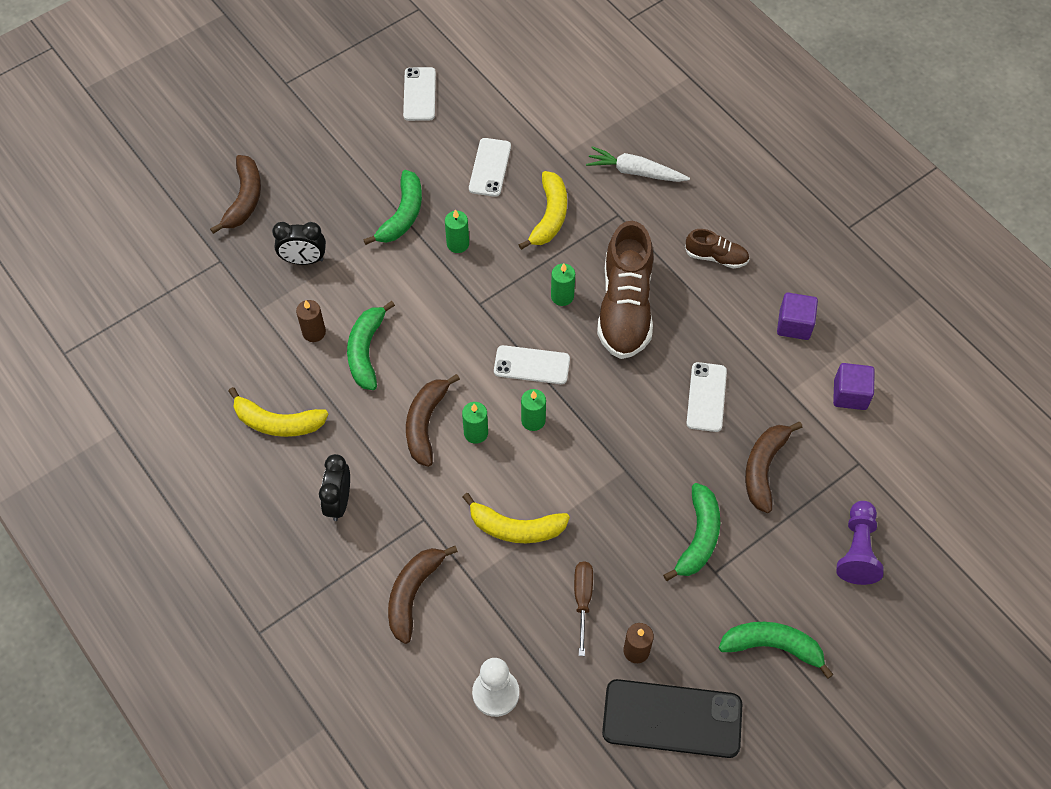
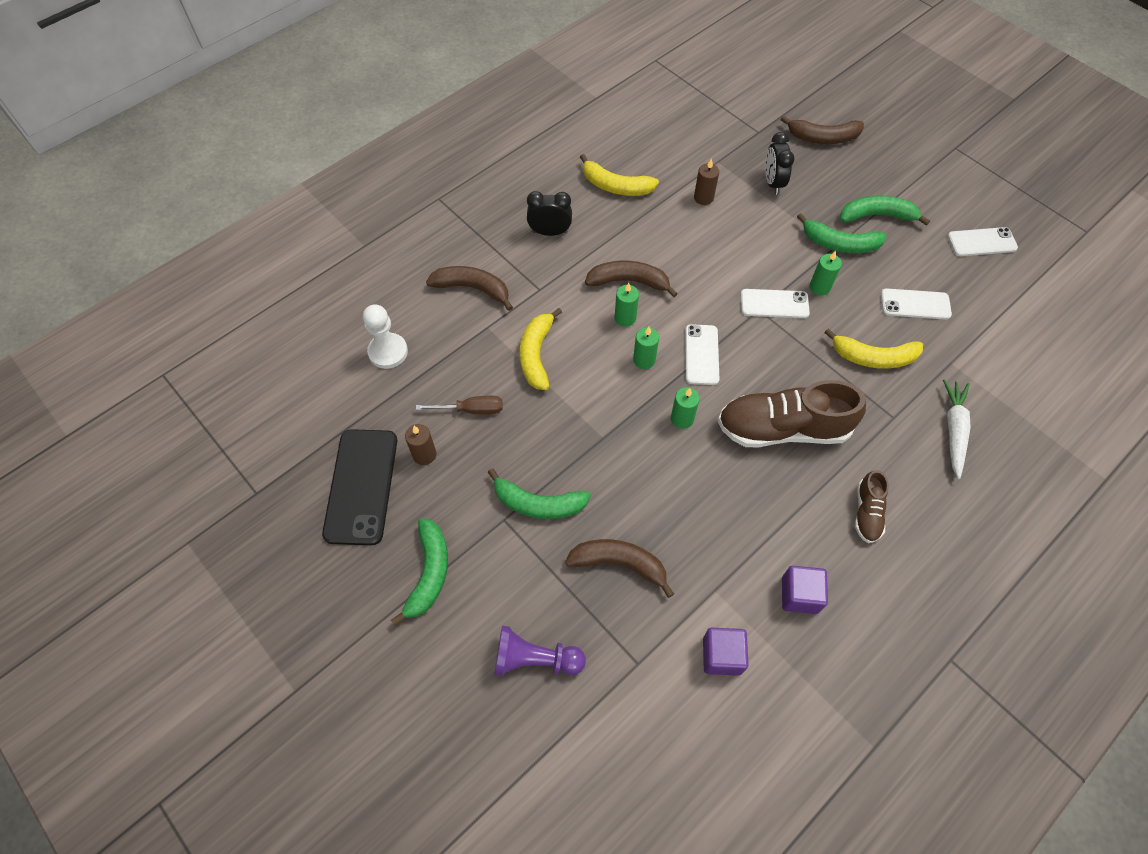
camera: 85 degrees right, 0 degrees up
(278, 422) = (616, 186): yellow banana -> yellow banana turned 75 degrees counterclockwise
(366, 351) = (692, 234): green banana -> green banana (877, 216)
(562, 296) = (782, 374): green candle -> green candle (682, 419)
(706, 397) = (693, 507): white phone -> white phone (774, 304)

